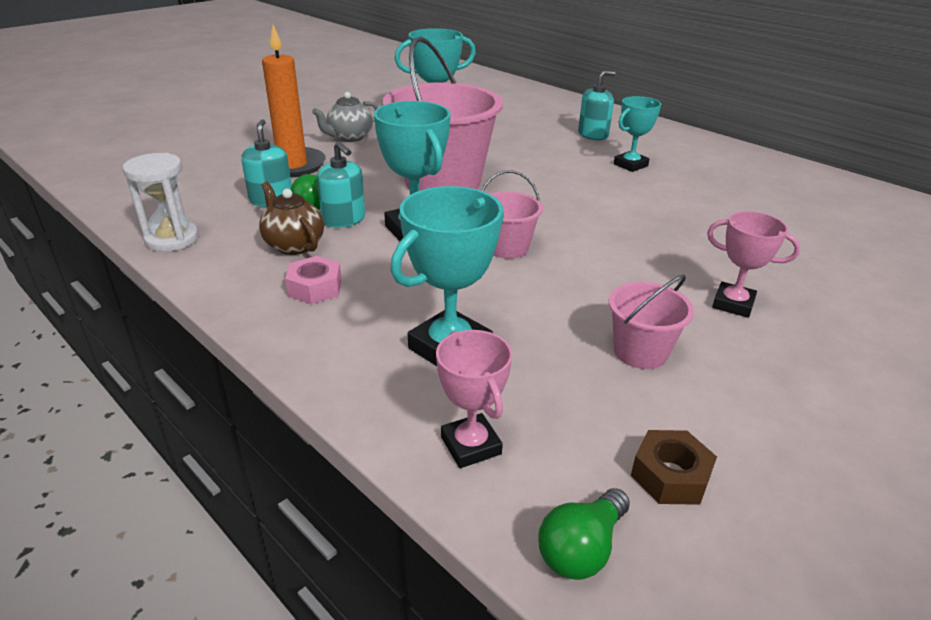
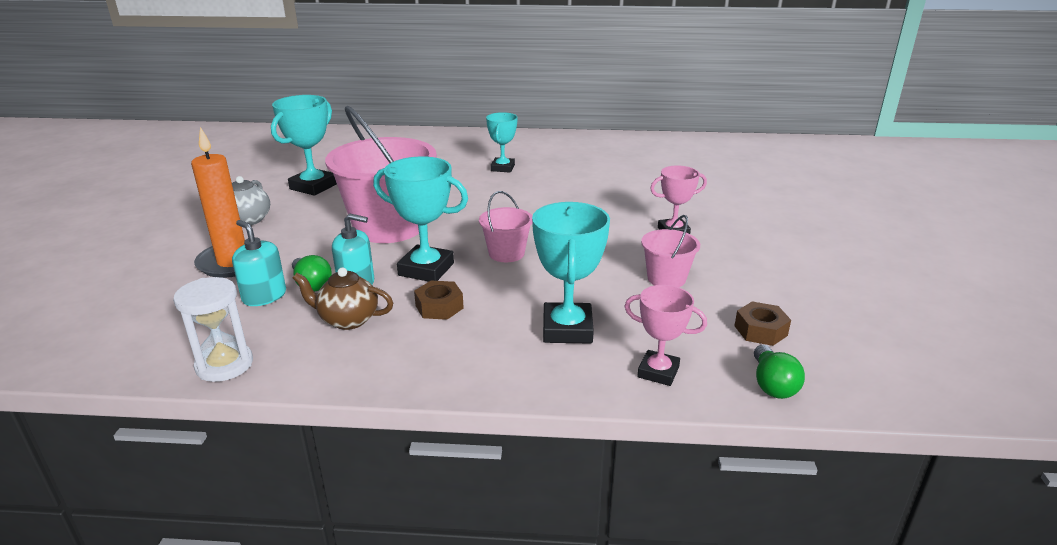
camera: 40 degrees left, 5 degrees down
(315, 288) = (417, 339): pink nut -> none
(374, 268) = (439, 307): none -> brown nut
(593, 135) = (446, 154): turquoise soap dispenser -> none

